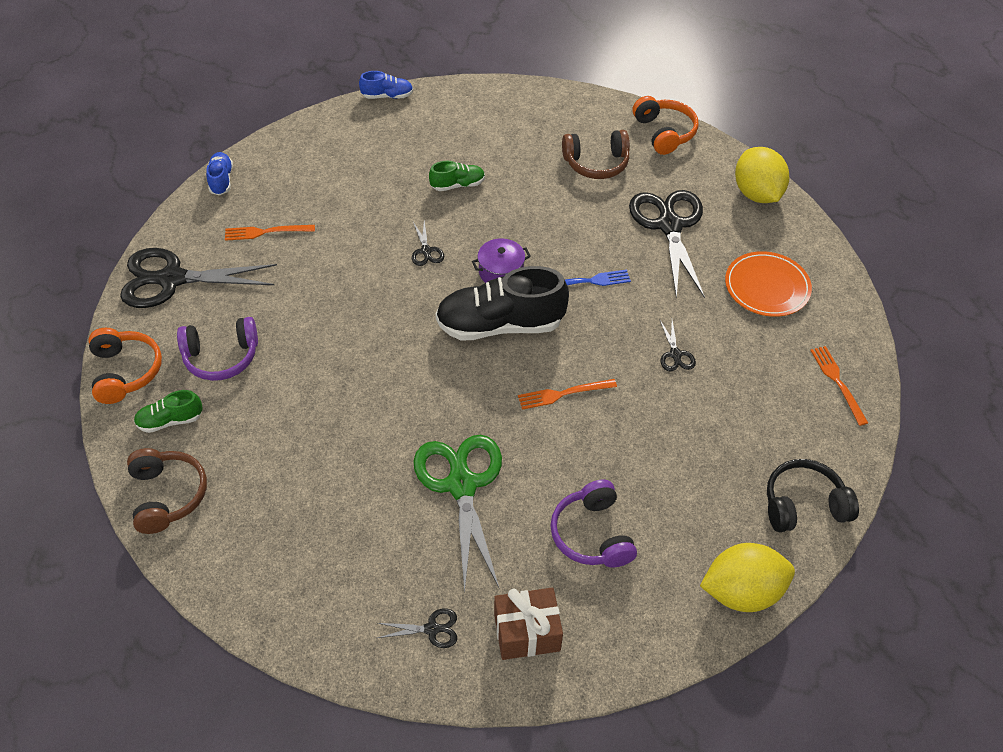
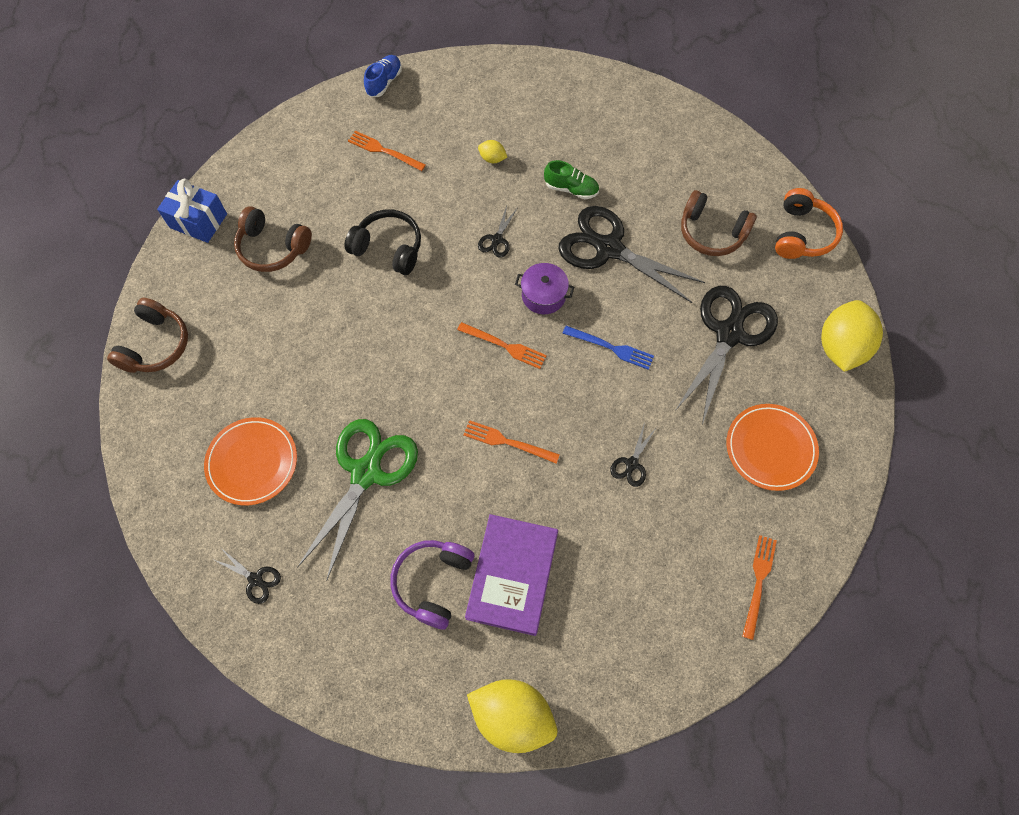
camera: 35 degrees right, 15 degrees up
(126, 372) = (198, 221): orange headphones -> blue gift
(170, 420) = (200, 282): green shoe -> none
(172, 279) = (285, 156): black scissors -> black scissors (609, 248)
(221, 357) = (272, 248): purple headphones -> brown headphones
(348, 537) = (252, 462): none -> orange plate
(371, 194) = (492, 158): none -> yellow lemon
(387, 96) = (577, 66): blue shoe -> none
(500, 325) = (504, 346): black shoe -> orange fork
(527, 632) = (320, 631): brown gift -> none
(652, 489) = (512, 575): none -> purple book
(803, 504) = (629, 676): black headphones -> black headphones (388, 248)

